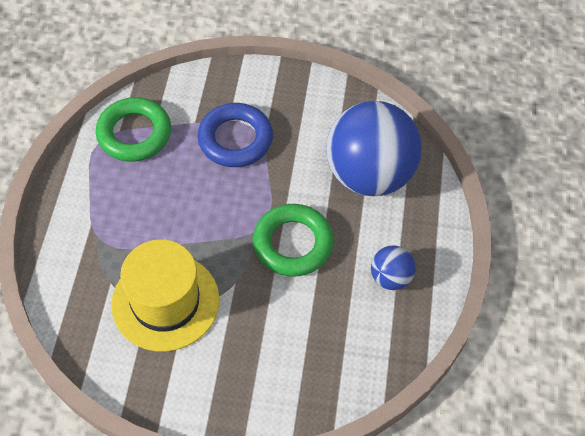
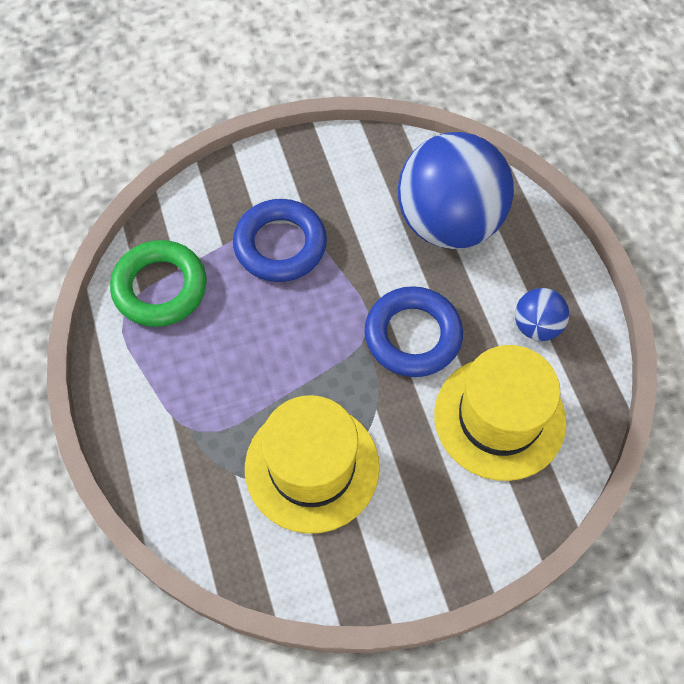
camera: 25 degrees left, 5 degrees up
(293, 243) = (413, 336): green ring -> blue ring
(321, 330) = (499, 418): none -> yellow hat

